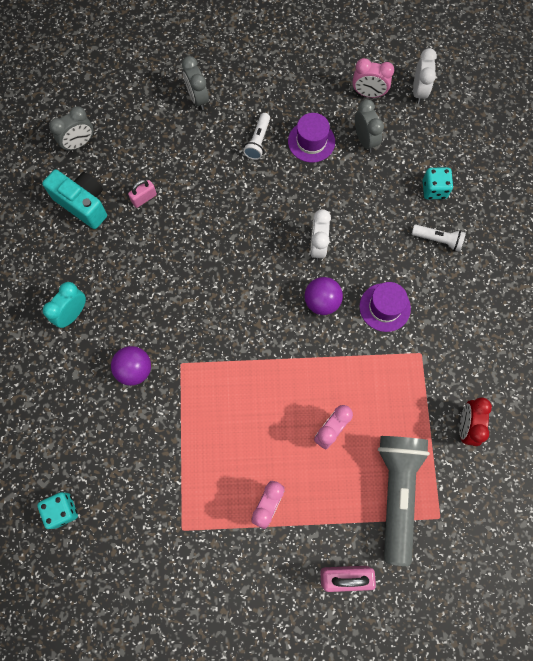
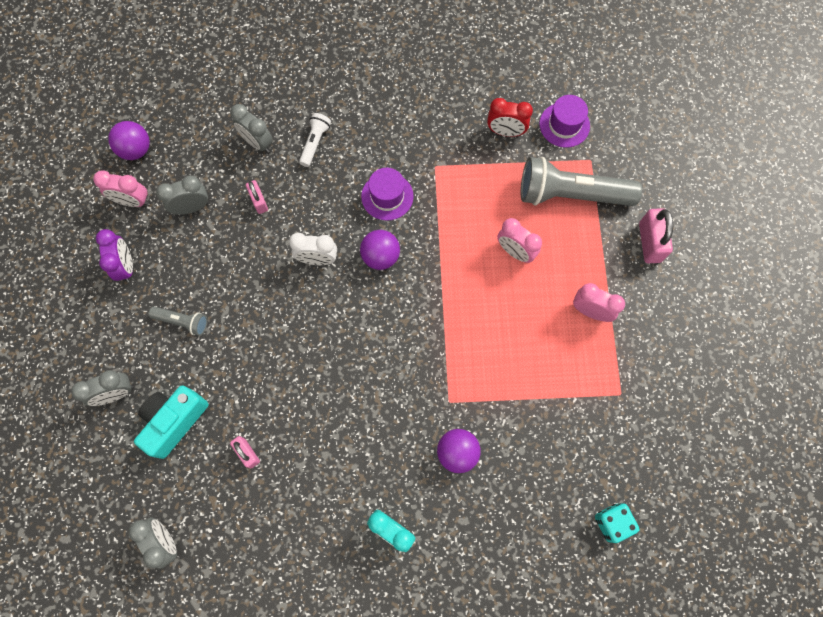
camera: 90 degrees left, 0 degrees up
(83, 204) = (250, 529): turquoise camera -> turquoise camera (175, 421)
(258, 141) = (182, 322): white flashlight -> grey flashlight
(308, 95) = (126, 266): none -> purple clock
(311, 141) = (188, 263): purple hat -> purple hat (564, 125)
(368, 94) = (133, 201): pink clock -> pink clock turned 90 degrees clockwise
(373, 194) = (259, 201): none -> pink padlock
(419, 91) = (136, 150): white clock -> purple ball
(434, 189) = (257, 143): turquoise dice -> grey clock

